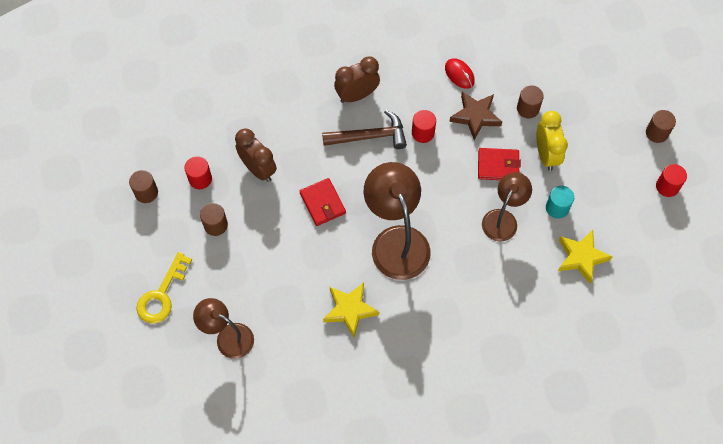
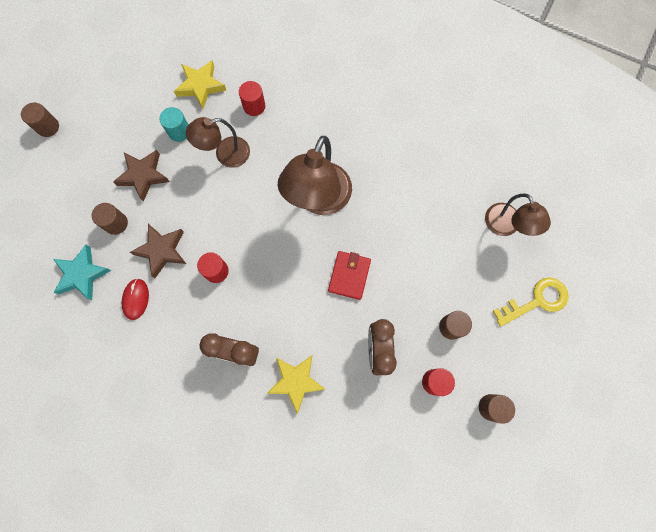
camera: 140 degrees left, 10 degrees up
(350, 310) = (398, 176): yellow star -> yellow star (296, 381)
(369, 136) = (261, 304): brown hammer -> none
(498, 166) = (187, 196): red wallet -> none
(513, 61) = (82, 274): none -> turquoise star
(546, 155) = (143, 176): yellow clock -> brown star
(667, 186) = (88, 85): red cylinder -> red cylinder (254, 106)

